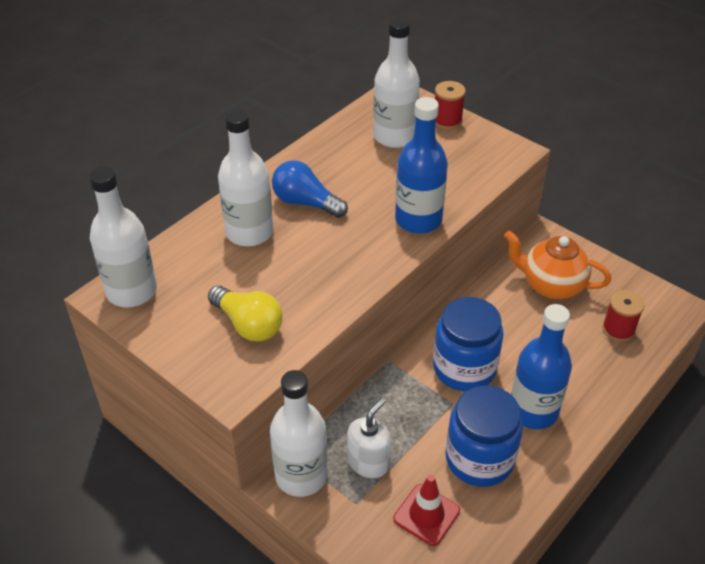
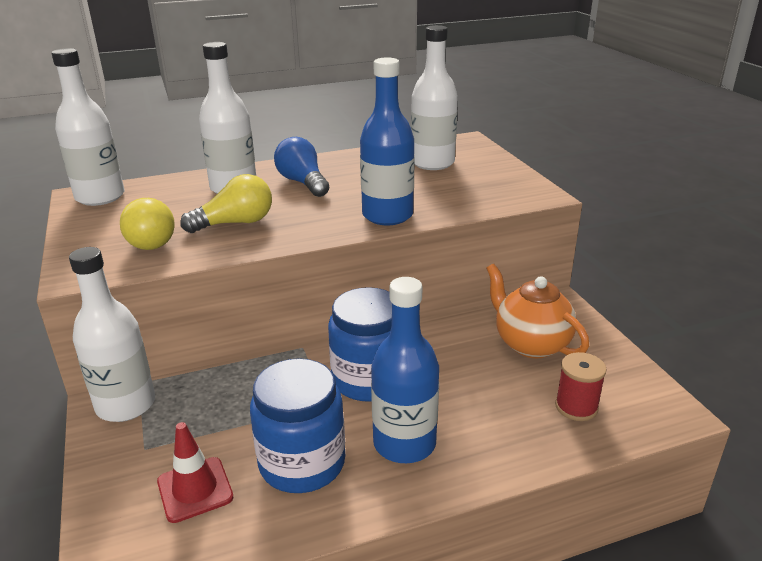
camera: 30 degrees right, 15 degrees down
(300, 277) = (235, 223): none -> yellow light bulb
(368, 462) = (194, 419): white soap dispenser -> none
(447, 121) = (494, 164): red spool -> none

